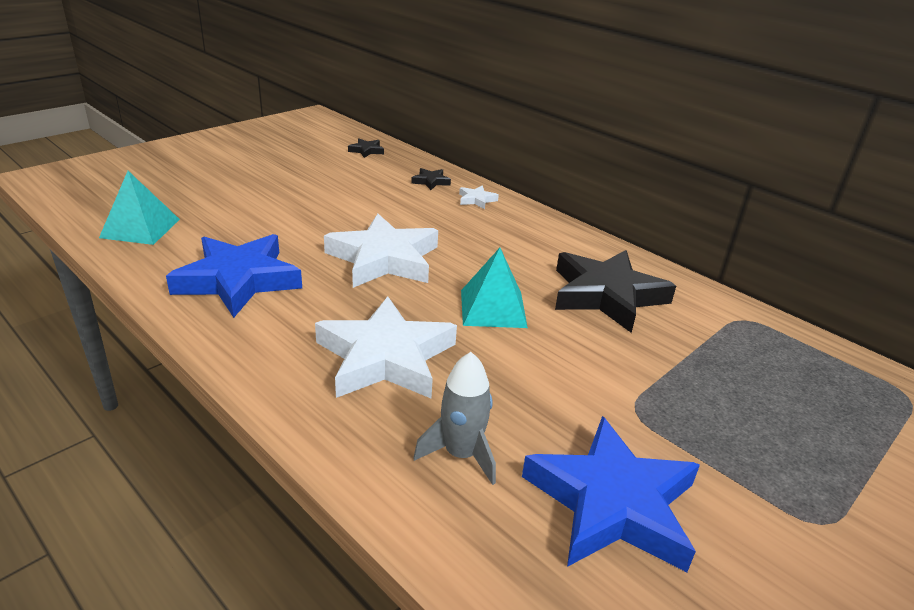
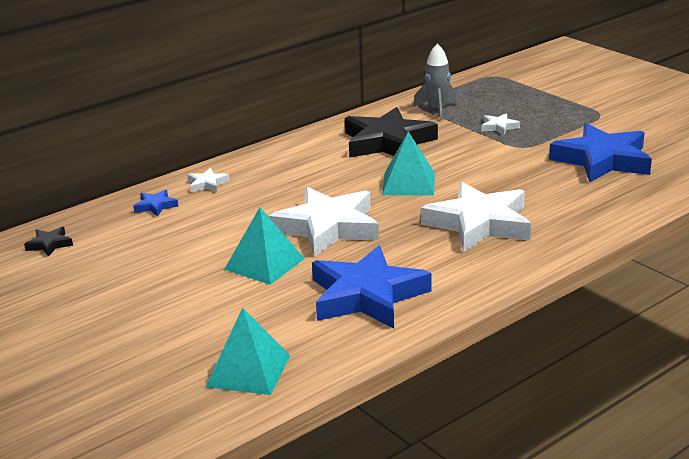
camera: 80 degrees left, 5 degrees down
(316, 230) = (264, 264): none -> turquoise pyramid
(431, 181) = (155, 206): black star -> blue star
(461, 454) = (575, 199): grey rocket -> grey rocket (437, 110)
(698, 390) = (499, 127): none -> white star

